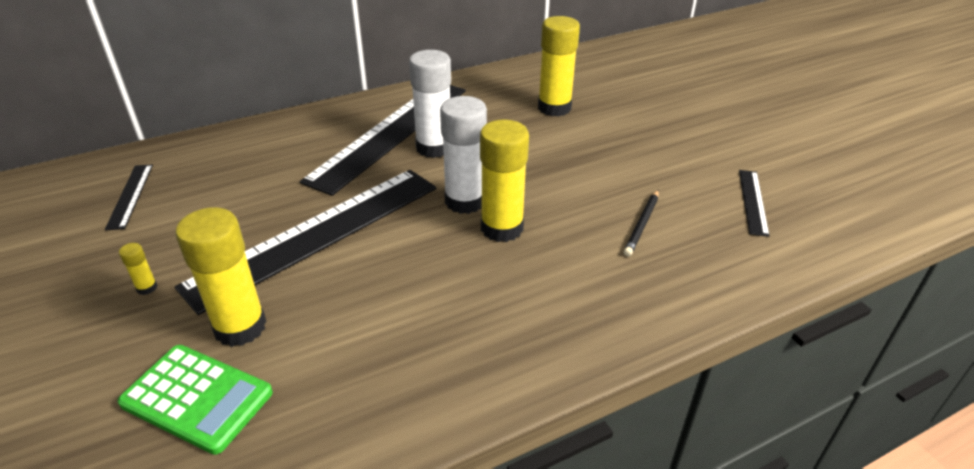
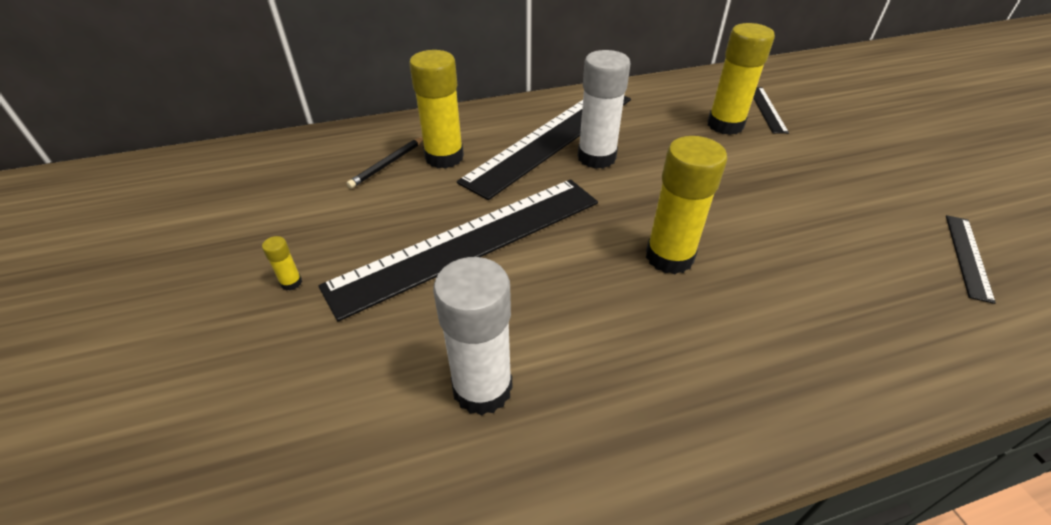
camera: 10 degrees right, 5 degrees up
(130, 196) = (291, 180): black ruler -> black ruler (766, 109)
(197, 398) = (323, 425): green calculator -> none
(240, 327) = (379, 342): yellow glue stick -> yellow glue stick (444, 157)
(465, 201) = (628, 221): white glue stick -> white glue stick (482, 388)
(642, 224) = (833, 270): black pencil -> black pencil (388, 164)

